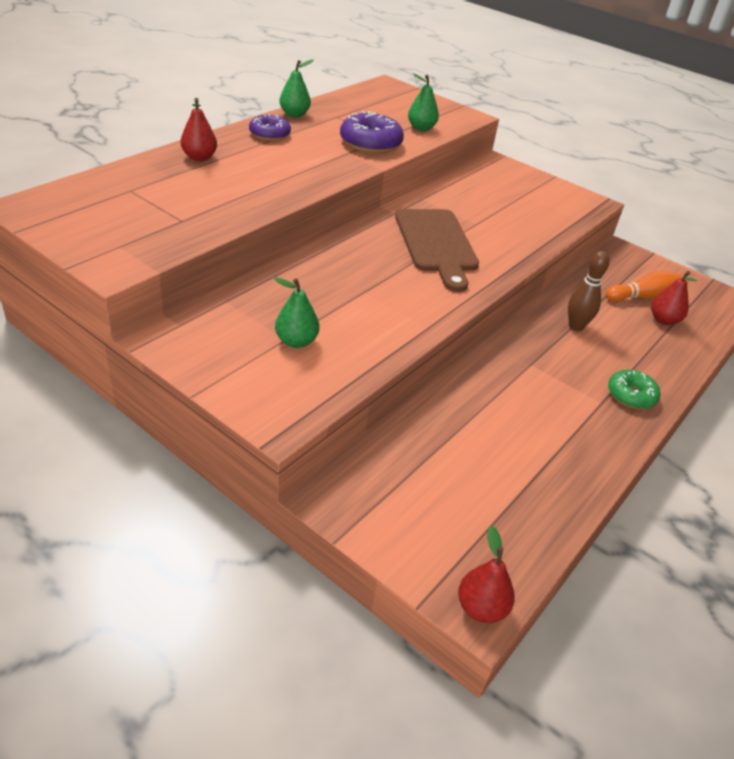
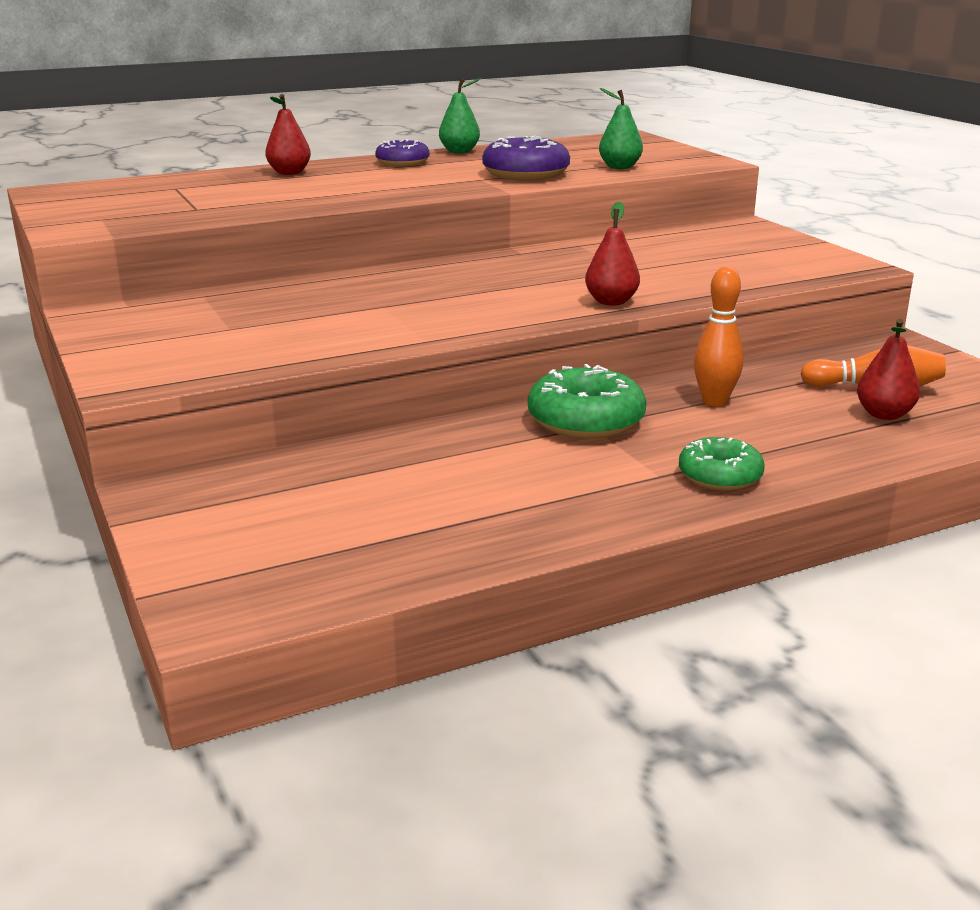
camera: 30 degrees right, 15 degrees down
(296, 341) = (239, 331): green pear -> none
(436, 244) = (543, 280): brown cutting board -> none
(481, 608) = (217, 616): red pear -> red pear (611, 302)
(525, 360) = (585, 421): none -> green donut
(576, 326) = (714, 401): brown bowling pin -> orange bowling pin

